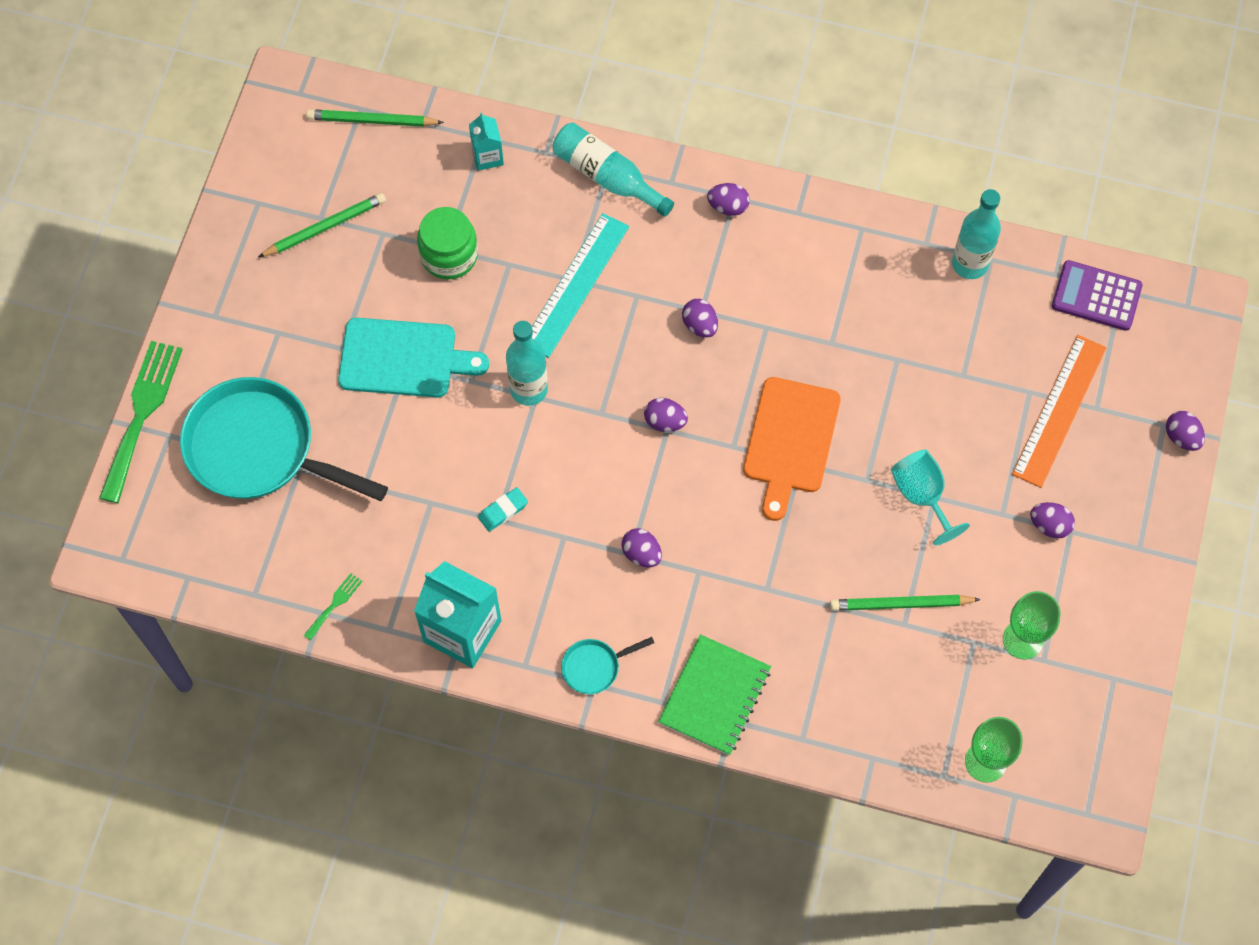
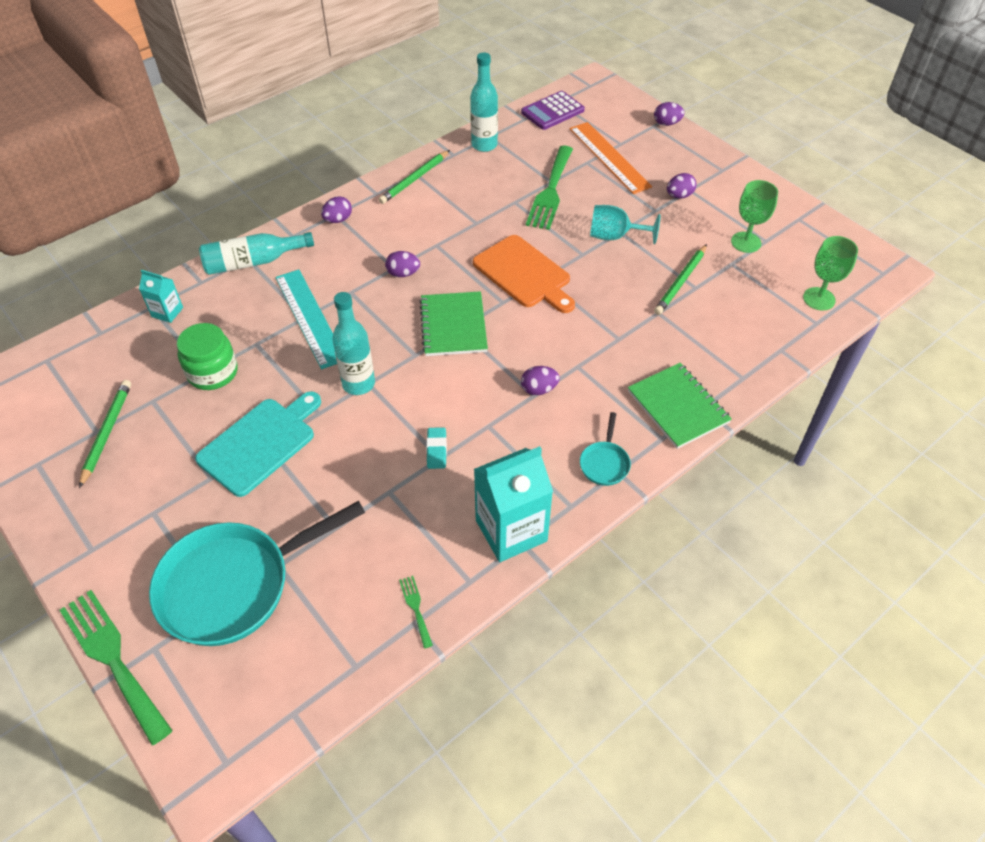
camera: 55 degrees left, 15 degrees down
(372, 121) = (63, 359): green pencil -> green pencil (414, 179)
(665, 422) = (453, 325): purple egg -> green notebook
(945, 385) = (550, 191): none -> green fork

